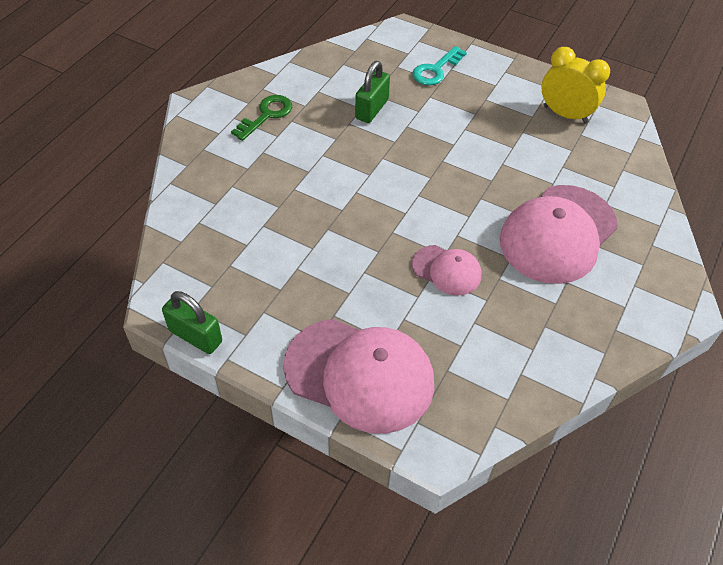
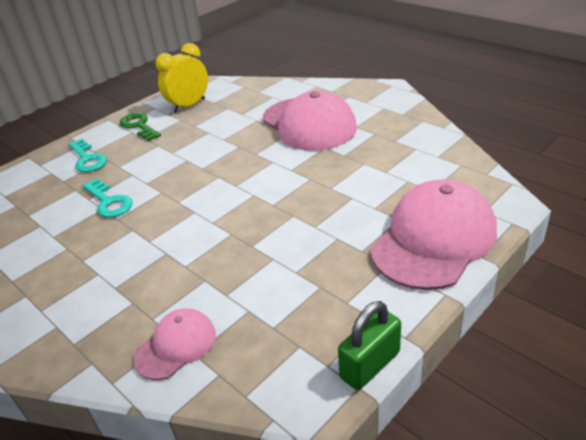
camera: 70 degrees left, 15 degrees down
(266, 115) = (59, 280): green key -> green key (139, 126)
(371, 109) = (109, 202): green padlock -> turquoise key
(446, 270) = (328, 179): pink cap -> pink cap (176, 346)

